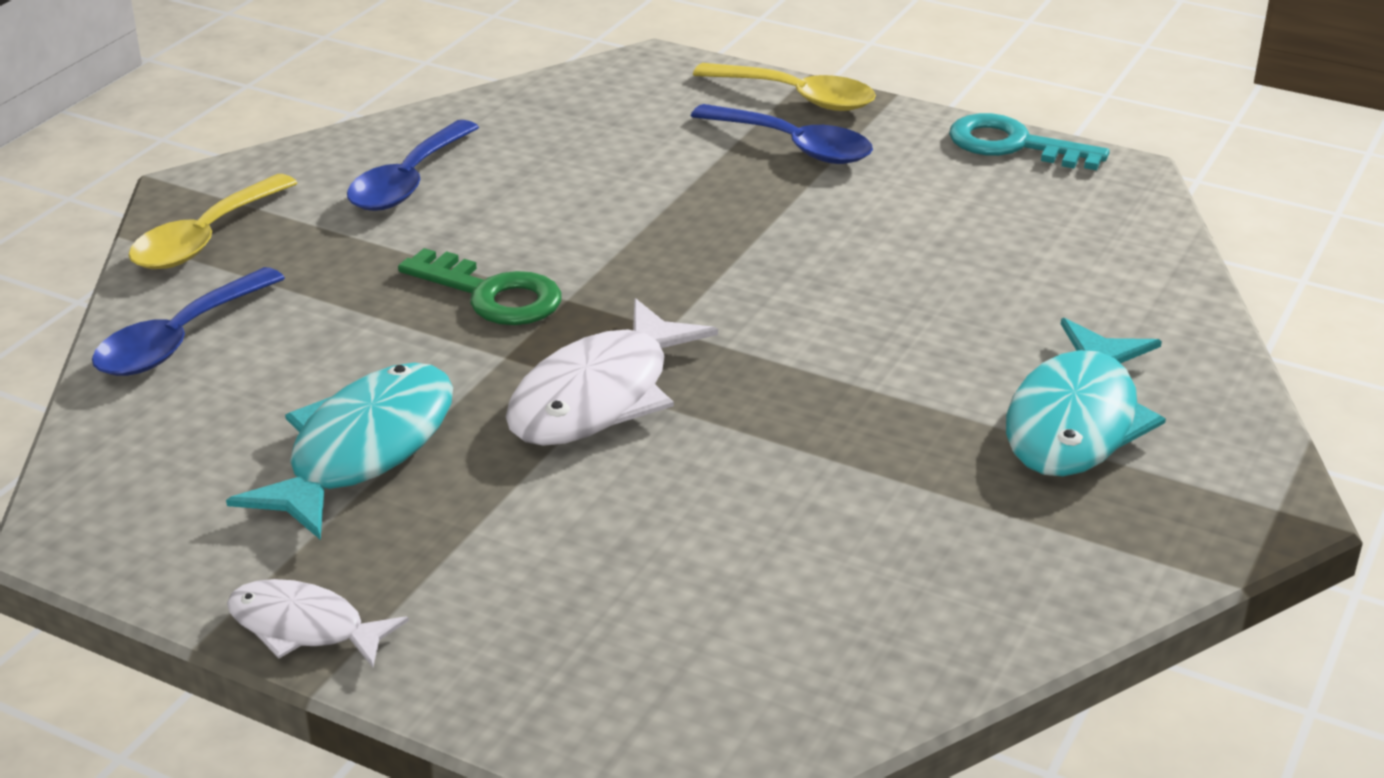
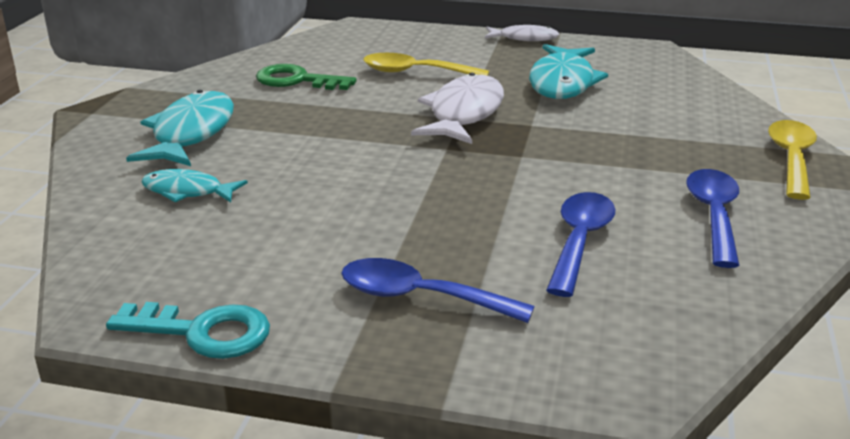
camera: 165 degrees right, 5 degrees down
(179, 339) = (717, 110): blue spoon -> blue spoon (580, 241)
(492, 295) = (569, 151): green key -> green key (297, 80)
(796, 97) = (442, 362): yellow spoon -> yellow spoon (416, 72)
(1060, 306) = (187, 191): none -> turquoise fish

